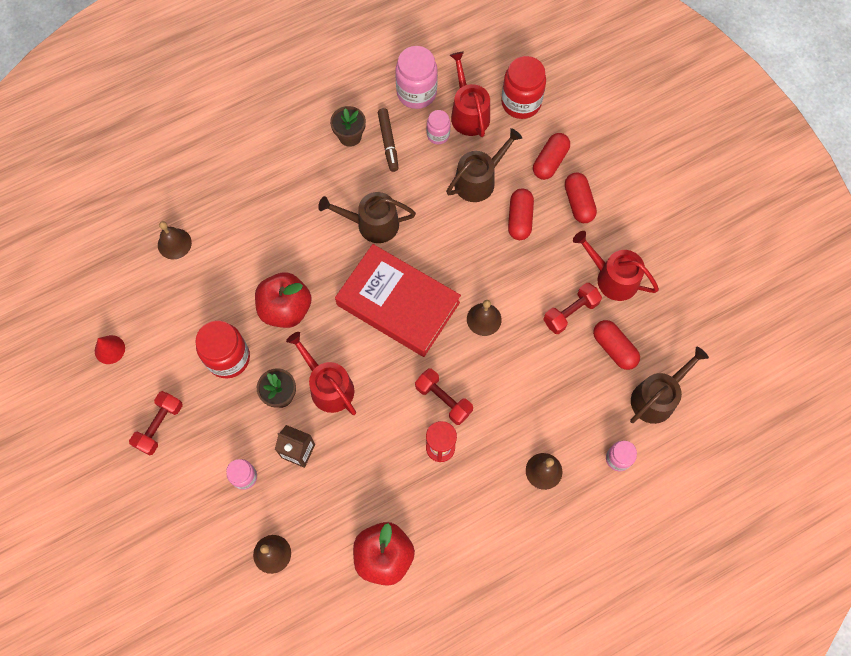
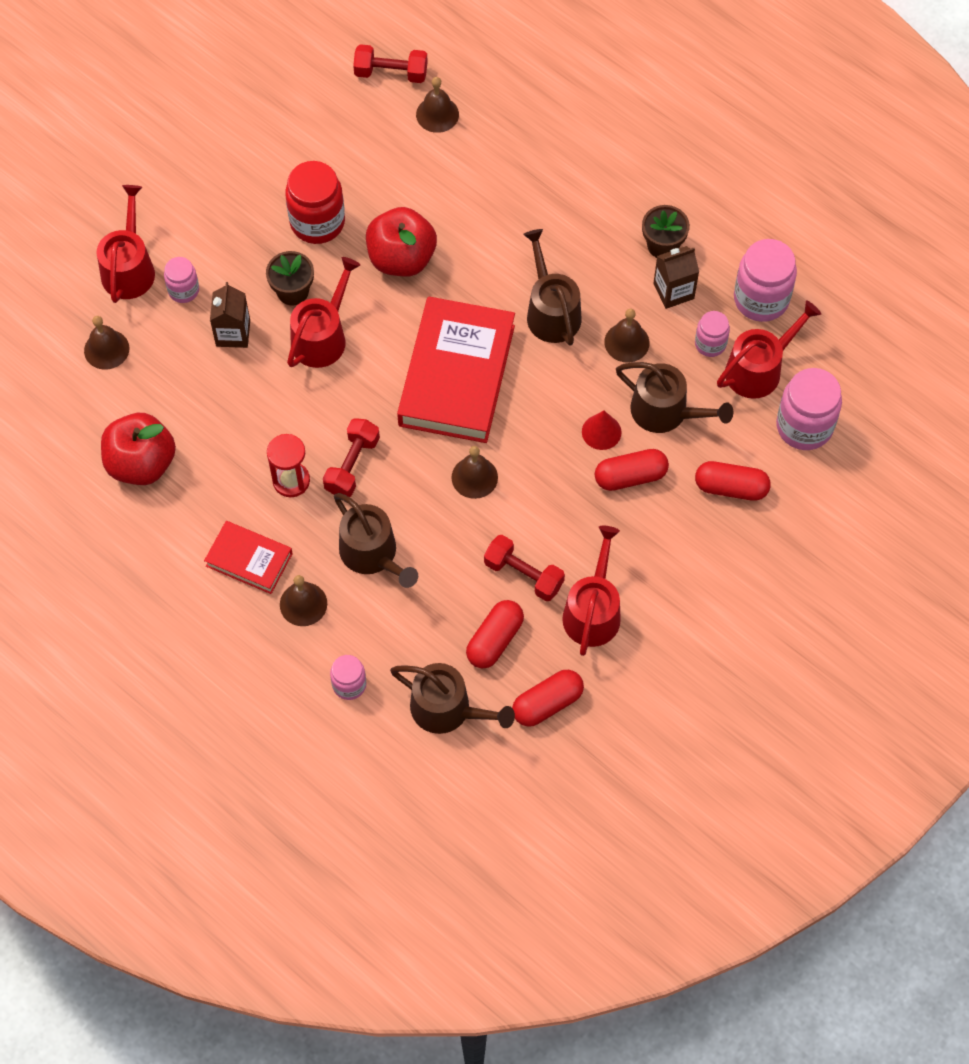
camera: 70 degrees right, 5 degrees down
(109, 349) = (282, 102): red cone -> red cone (601, 432)
(159, 426) = (212, 185): red dumbbell -> red dumbbell (391, 73)
(206, 513) = (129, 268): none -> red watering can
(388, 142) = (673, 291): brown marker -> brown carton
(416, 185) = (626, 342): none -> brown bell
(494, 499) = (249, 559): none -> red book
(520, 409) = (372, 554): none -> brown watering can
(521, 103) = (804, 426): red jar -> pink jar
(578, 203) = (684, 540): red capsule -> red capsule (547, 703)

